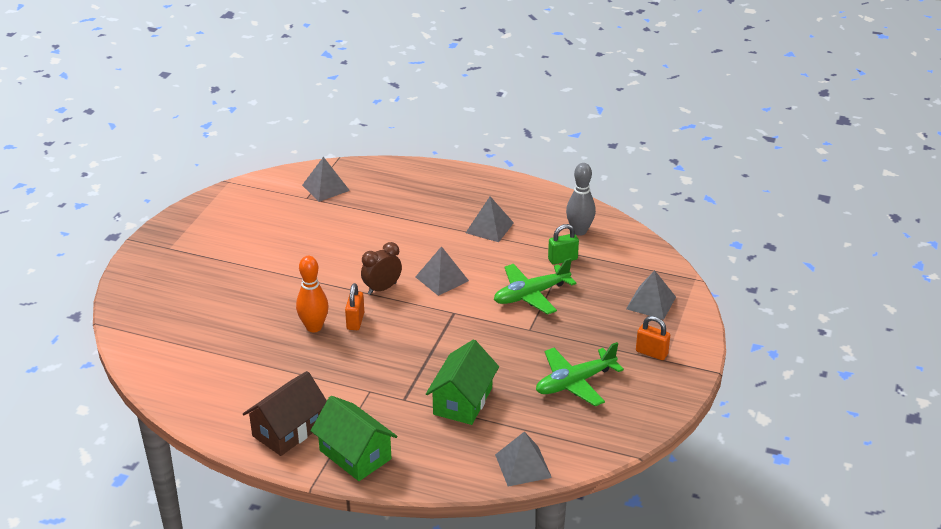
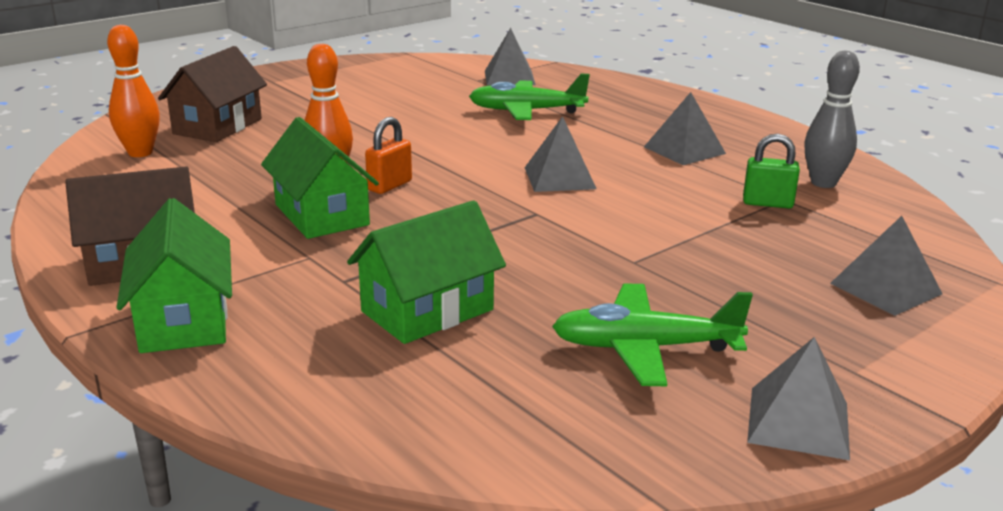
camera: 30 degrees right, 10 degrees down
(172, 351) = (140, 153): none -> orange bowling pin
(190, 308) = (218, 126): none -> brown house
(343, 359) = (322, 215): none -> green house
(382, 288) = (466, 167): brown clock -> none
(523, 466) = (421, 433): grey pyramid -> grey pyramid (798, 422)
(531, 295) = (676, 226): green plane -> green plane (526, 111)
(651, 353) = (833, 353): orange padlock -> none

